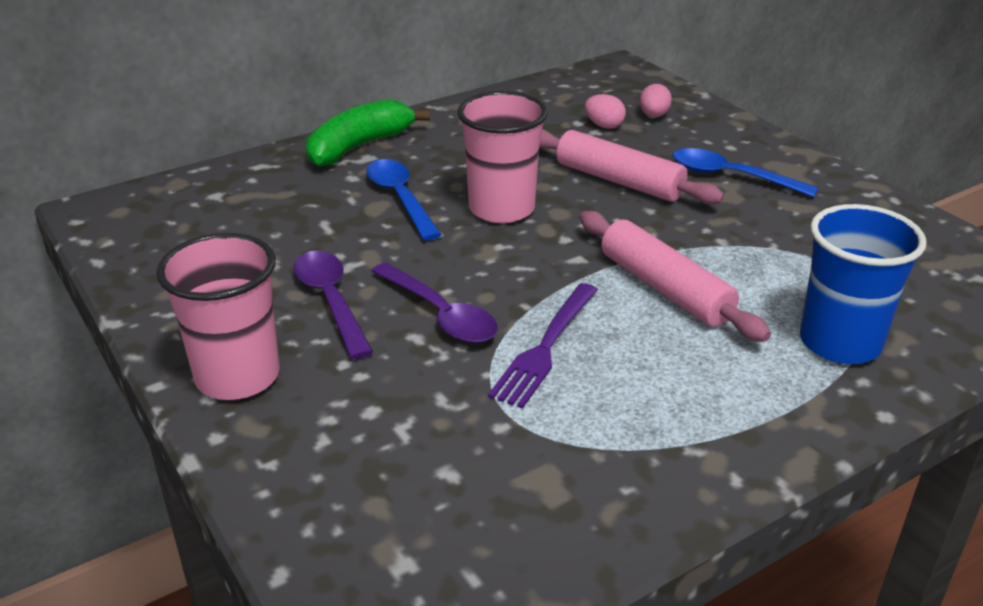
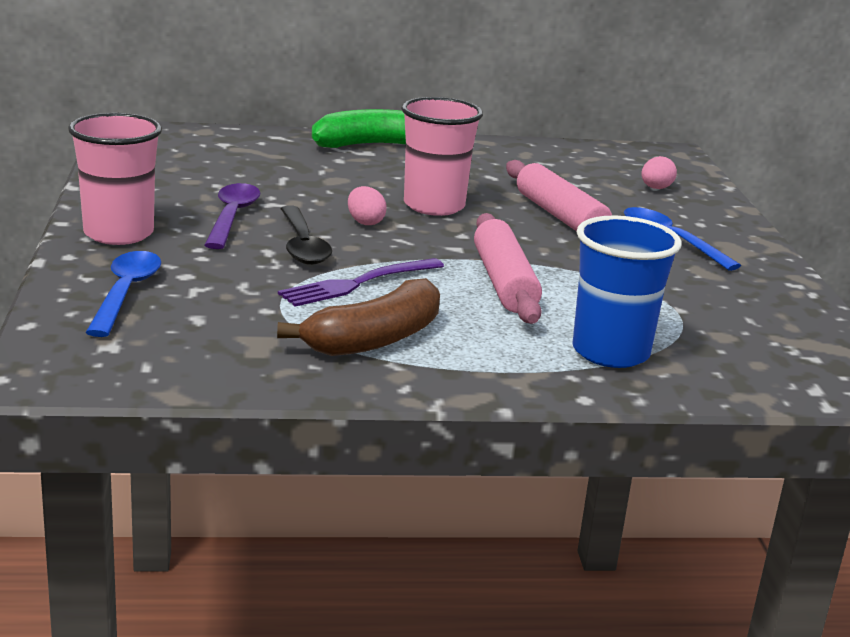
camera: 25 degrees right, 10 degrees down
(400, 198) = (360, 180): blue spoon -> blue spoon (125, 293)
(440, 314) = (302, 245): purple spoon -> black spoon
(604, 126) = (598, 183): pink egg -> pink egg (365, 222)
(641, 421) = (375, 339): none -> brown banana

